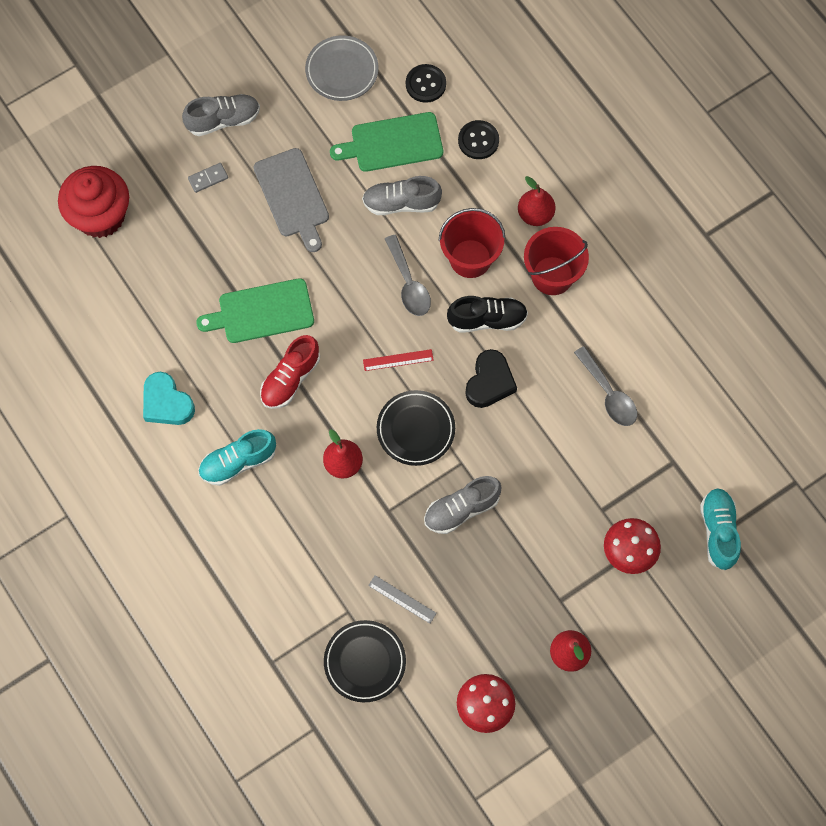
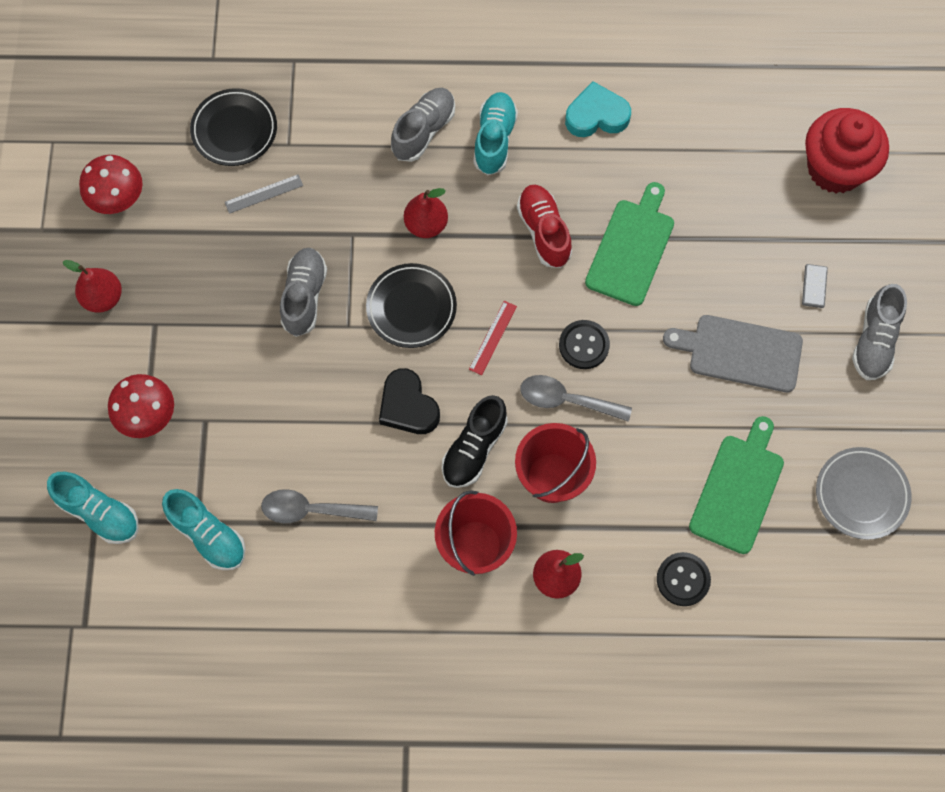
camera: 125 degrees right, 0 degrees up
(401, 203) = (661, 452): grey shoe -> grey shoe (423, 131)
(425, 84) = (789, 571): black button -> black button (584, 345)
(676, 448) = (208, 534): none -> turquoise shoe

